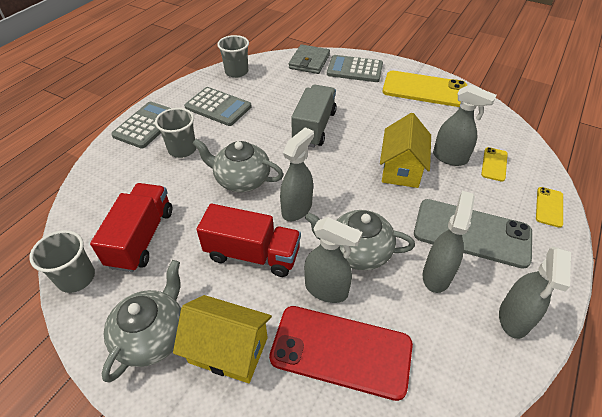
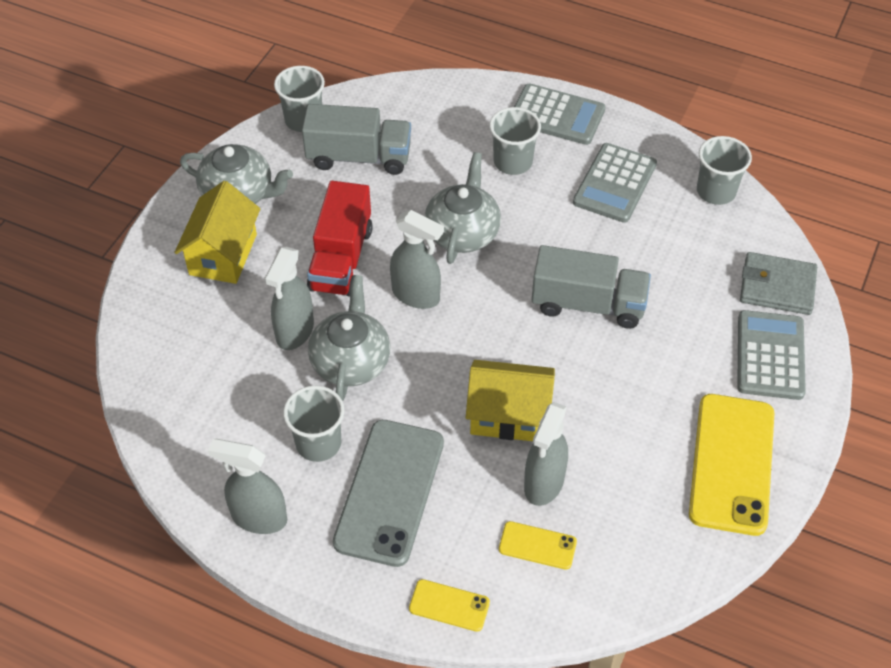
camera: 85 degrees right, 5 degrees up
(141, 238) = (359, 157): red truck -> grey truck
(341, 351) = (220, 347): red phone -> none
(437, 275) = (318, 443): grey spray bottle -> grey cup

